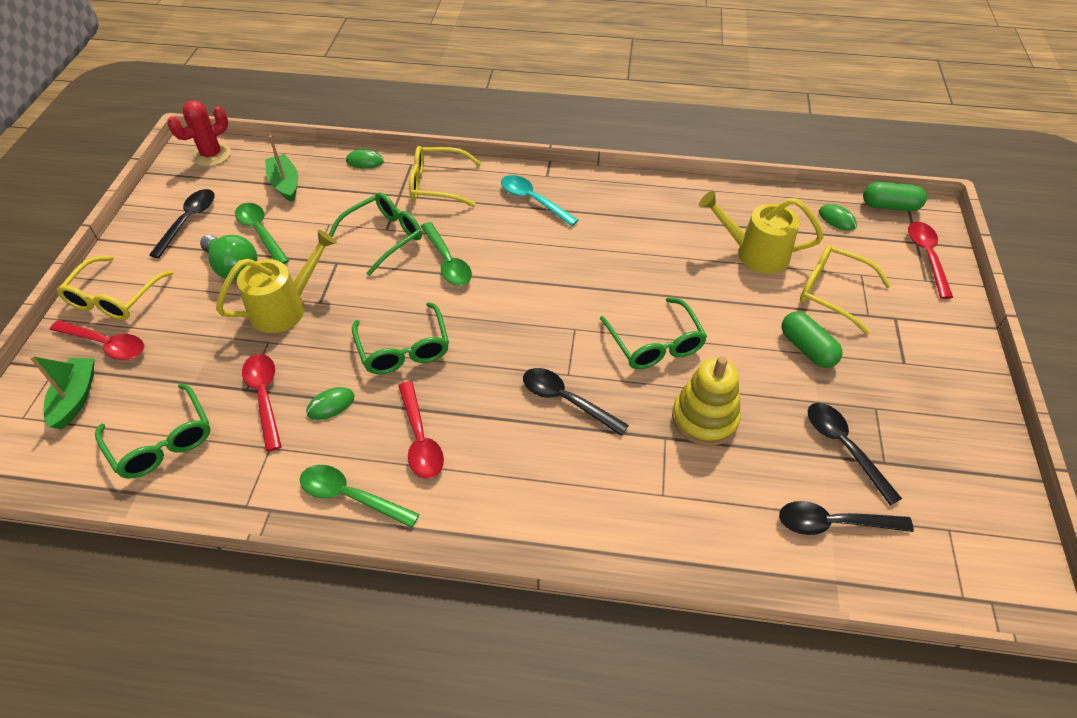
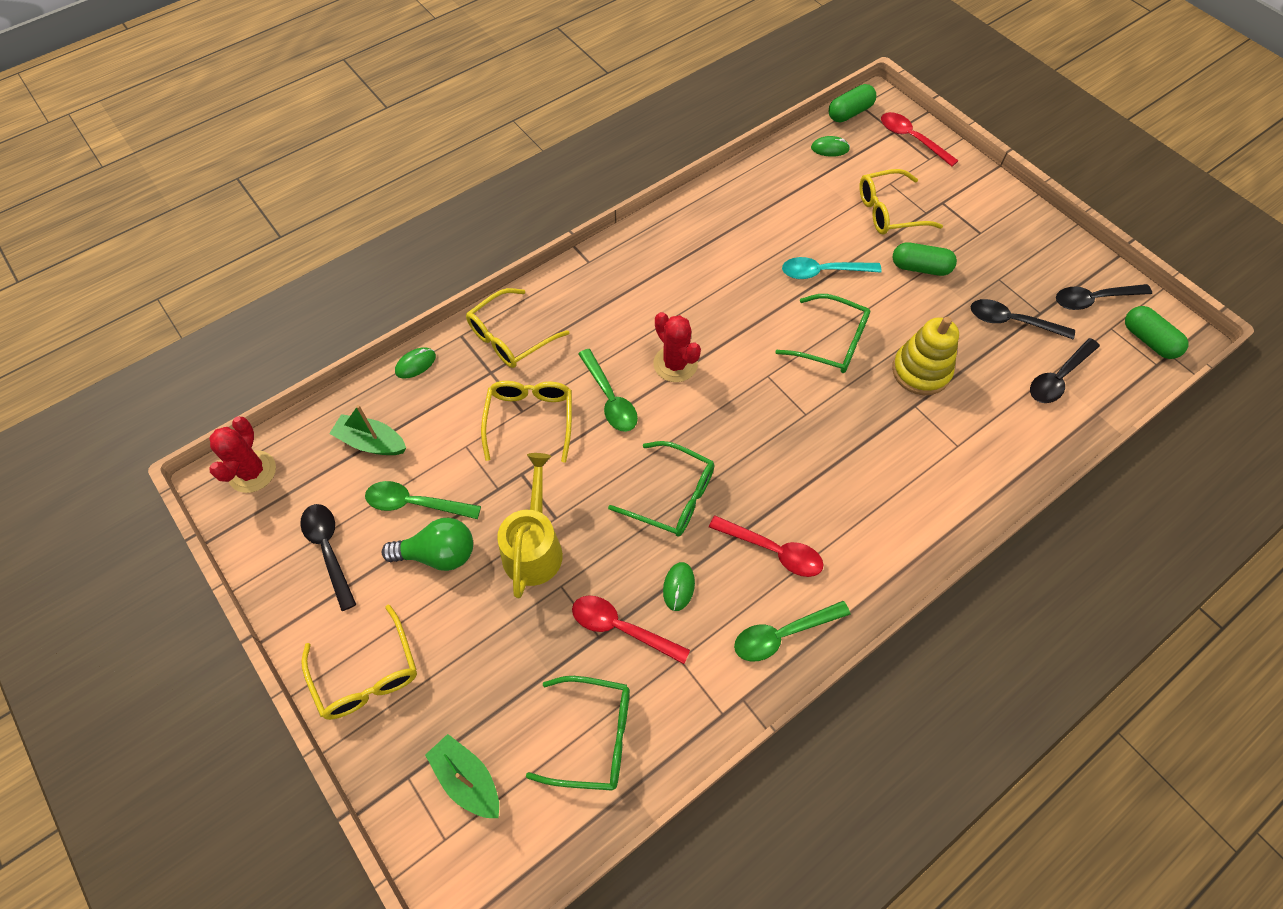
camera: 45 degrees left, 10 degrees up
(106, 344) = (424, 716): red spoon -> none
(384, 237) = (530, 419): green glasses -> yellow glasses
(447, 262) = (610, 398): green spoon -> green spoon turned 45 degrees clockwise
(519, 273) = (675, 364): none -> red cactus
(533, 200) = (606, 292): turquoise spoon -> turquoise spoon (823, 272)
(566, 400) = (828, 434): black spoon -> black spoon (1093, 299)
(754, 253) = (810, 217): yellow watering can -> none
(980, 571) = (1148, 340): none -> green capsule

